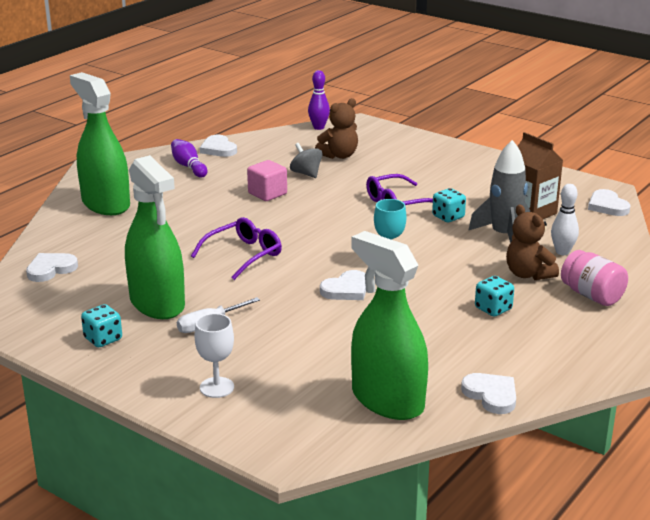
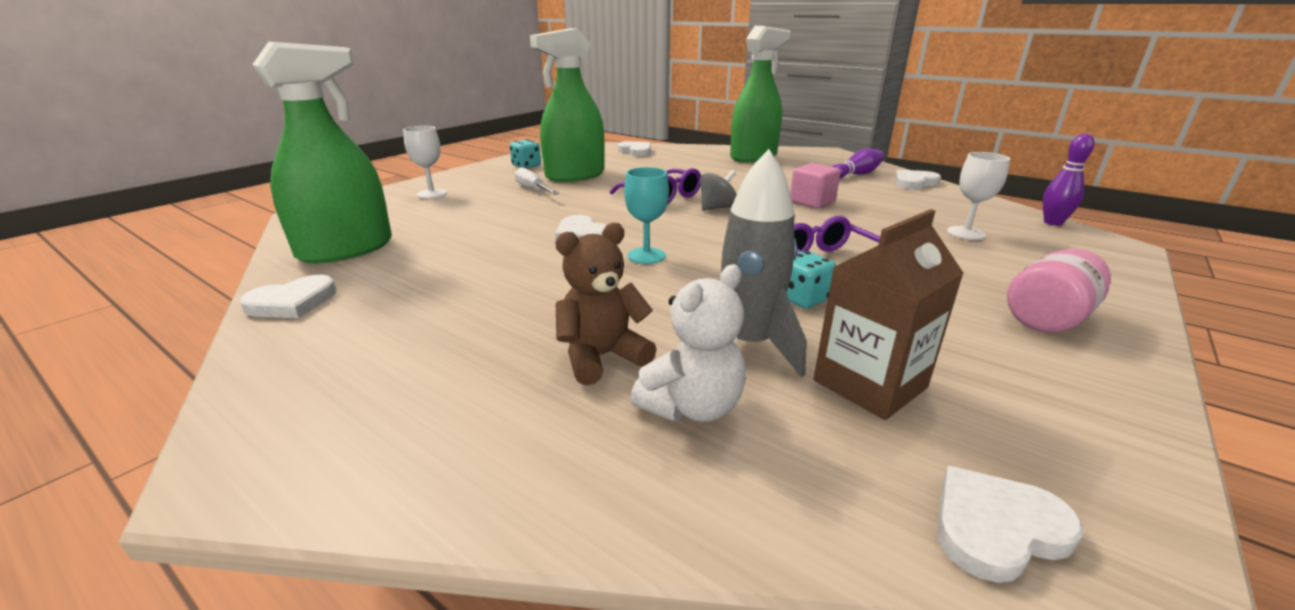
camera: 90 degrees right, 0 degrees up
(306, 173) = (885, 217): grey spinning top -> grey spinning top (717, 208)
(339, 155) = (966, 233): brown teddy bear -> white goblet
(493, 309) = (499, 317): turquoise dice -> none
(562, 252) = (692, 407): white bowling pin -> white teddy bear
(592, 295) = (503, 424): pink jar -> pink jar (1047, 318)

